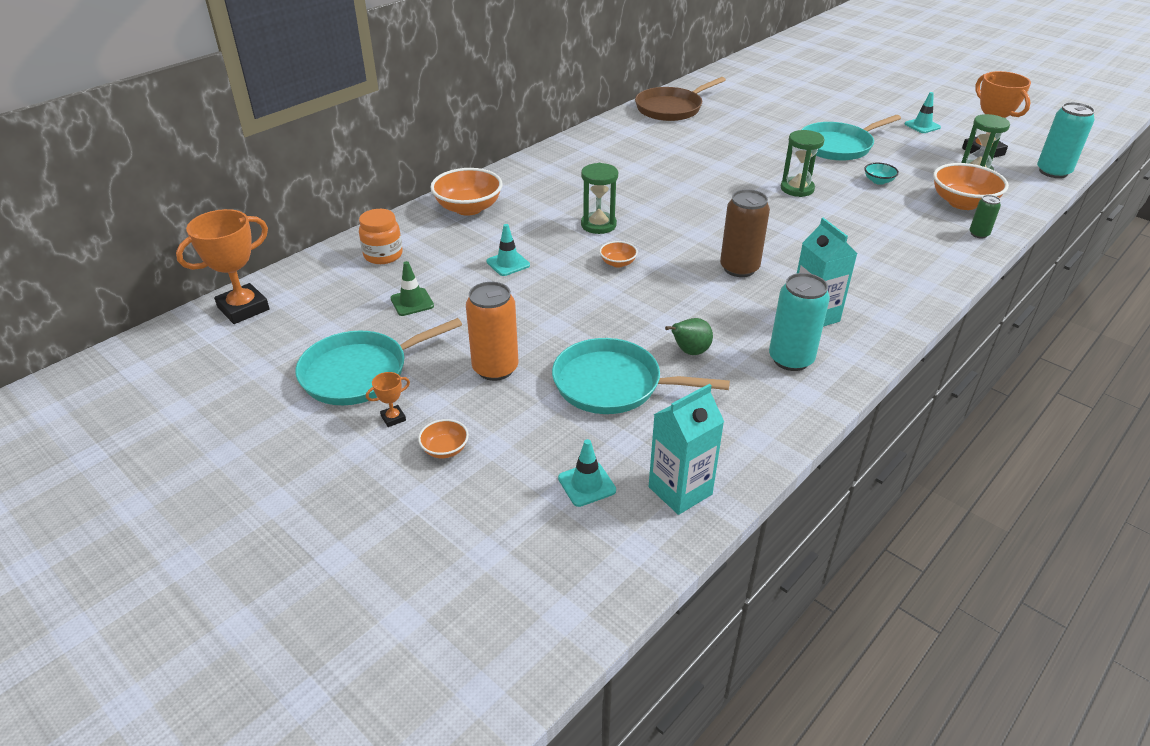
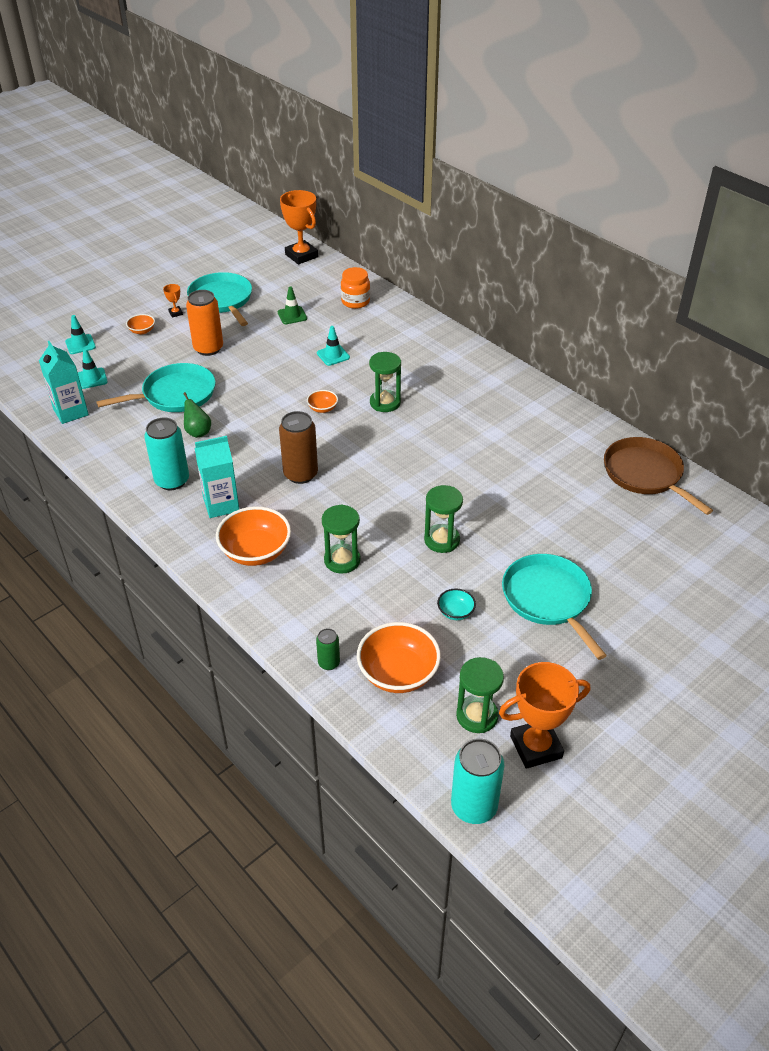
camera: 95 degrees right, 5 degrees up
(468, 208) = (421, 337): orange bowl -> orange bowl (255, 551)
(612, 384) = (175, 394): turquoise pan -> turquoise pan turned 45 degrees clockwise
(853, 235) = (342, 560): none -> green hourglass
(922, 126) = (617, 705): turquoise traffic cone -> turquoise traffic cone (80, 344)

